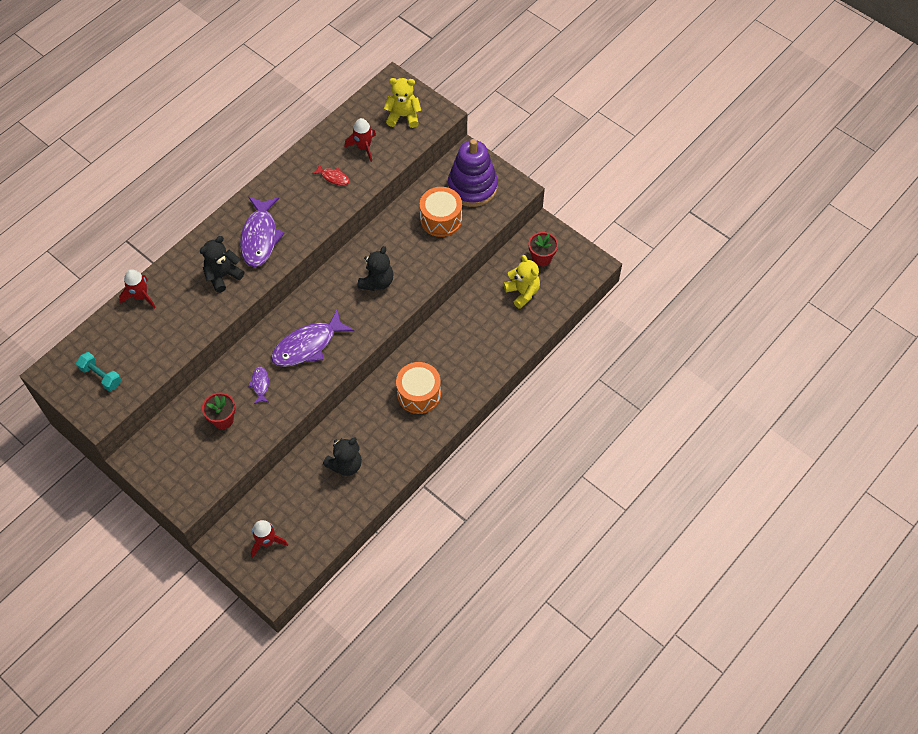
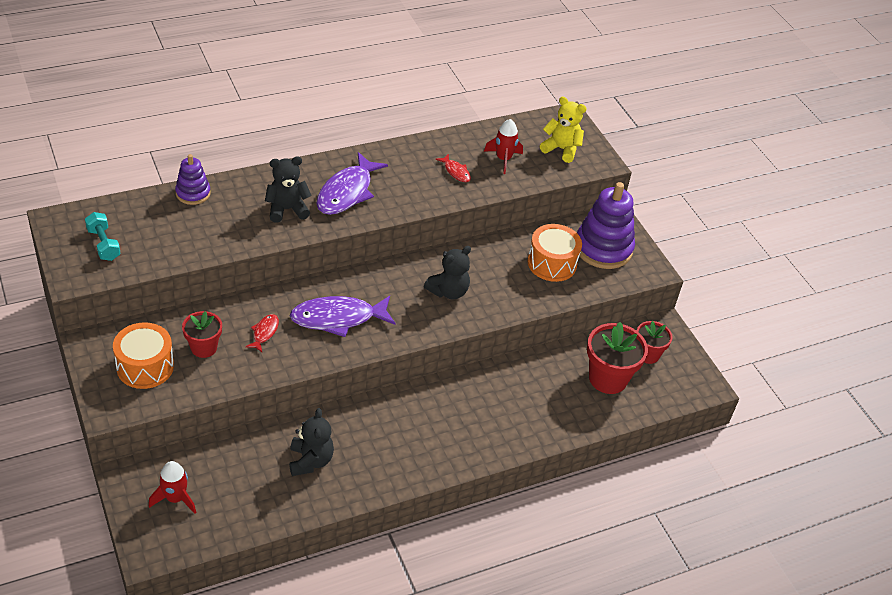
camera: 20 degrees right, 15 degrees down
(140, 296) = (193, 193): red rocket -> purple stacking toy
(260, 384) = (264, 332): purple fish -> red fish
(345, 464) = (310, 461): black teddy bear -> black teddy bear turned 75 degrees counterclockwise
(419, 394) = (434, 427): orange drum -> orange drum (145, 366)
(522, 292) = (608, 378): yellow teddy bear -> red flower pot

